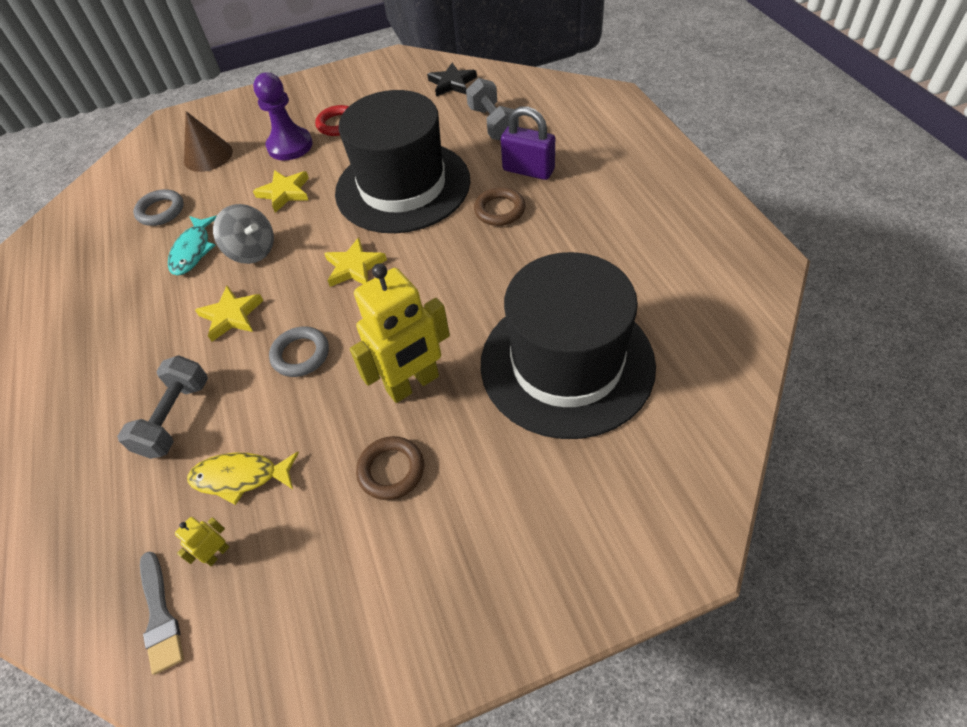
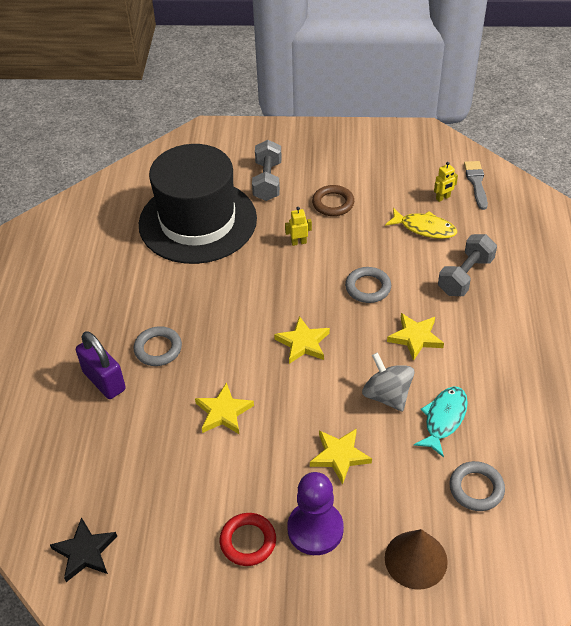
camera: 160 degrees left, 5 degrees down
(403, 186) = (223, 412): black hat -> yellow star
(413, 384) = (298, 242): yellow robot -> yellow robot, size x0.41
(493, 124) = (91, 457): grey dumbbell -> grey dumbbell (267, 181)
(499, 210) = (158, 349): brown ring -> grey ring

